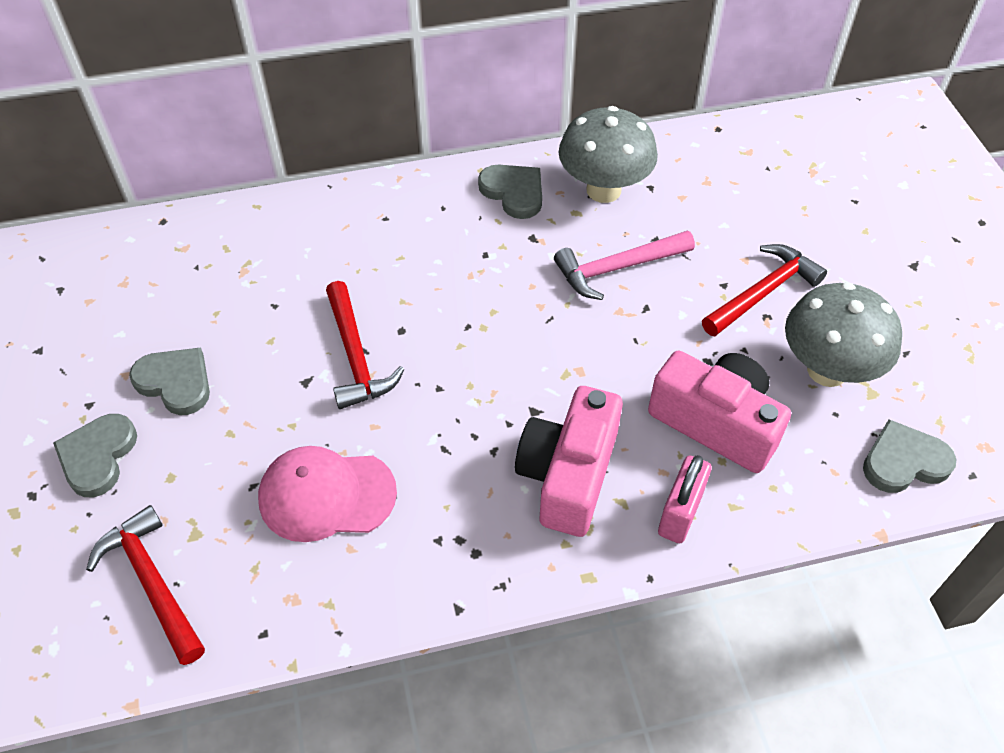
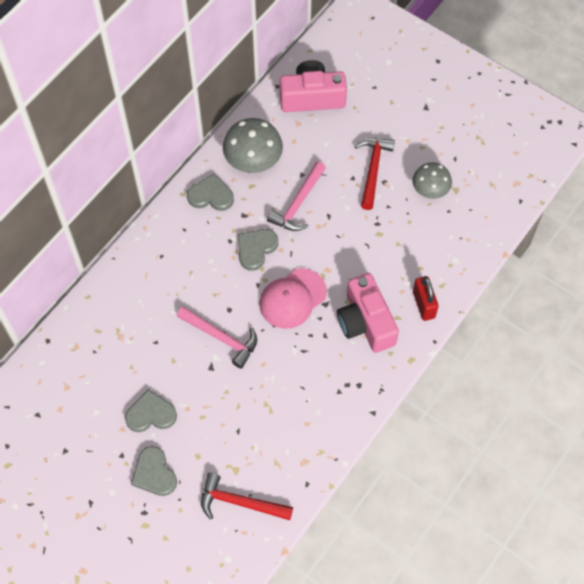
camera: 40 degrees left, 10 degrees up
(326, 495) = (274, 410): pink cap -> pink cap (292, 298)
(356, 356) = (221, 338): red hammer -> pink hammer
(680, 513) = (423, 304): pink padlock -> red padlock
(716, 422) = (405, 252): pink camera -> pink camera (312, 97)
(827, 370) = (430, 191): grey mushroom -> grey mushroom, size x0.65
(904, 461) = (491, 214): grey heart -> grey heart (256, 249)

